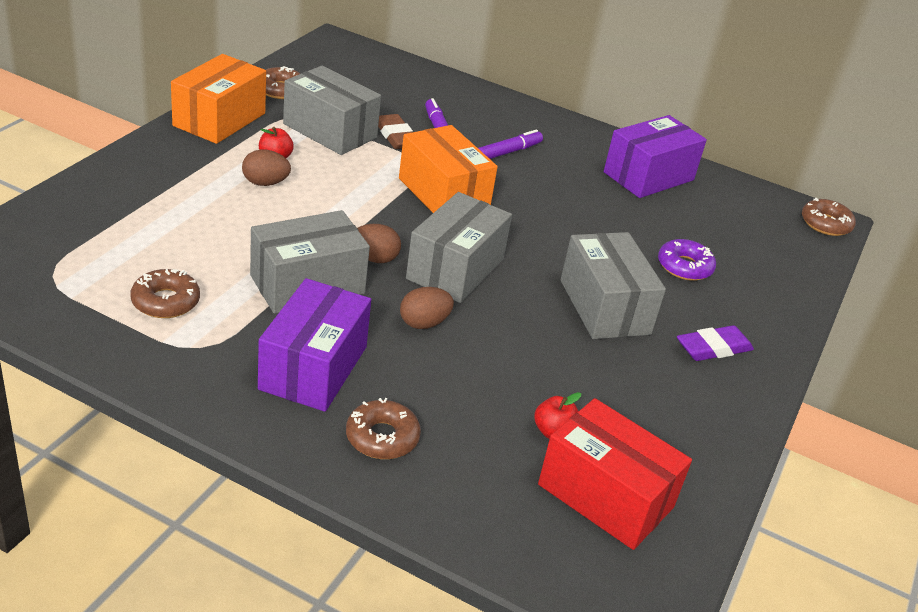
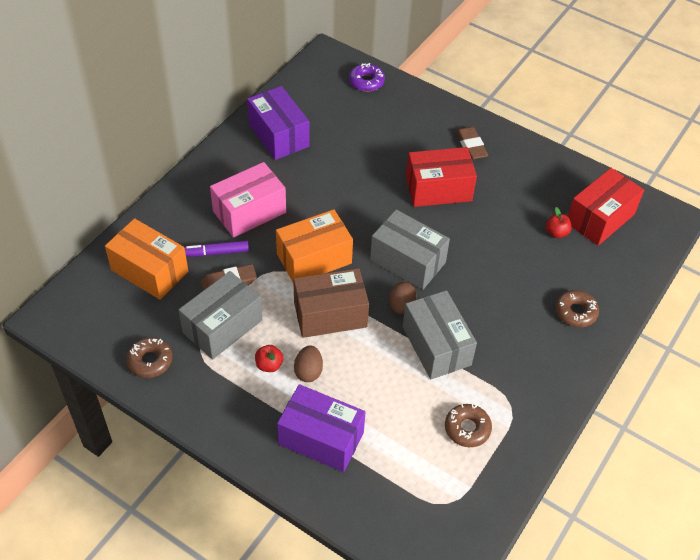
camera: 80 degrees left, 15 degrees up
(219, 119) = (207, 406): orange box -> orange box (149, 271)
(313, 368) = (521, 344): purple box -> purple box (321, 438)
(354, 202) = (330, 314): none -> brown box
(424, 323) = (469, 284): brown egg -> none
(508, 152) = (249, 212): purple marker -> pink box
(604, 307) = (438, 189): grey box -> red box
(684, 267) = (390, 140): purple donut -> purple donut (366, 82)
(713, 348) = (471, 146): purple eraser -> brown eraser
(825, 224) = (332, 57): brown donut -> none

